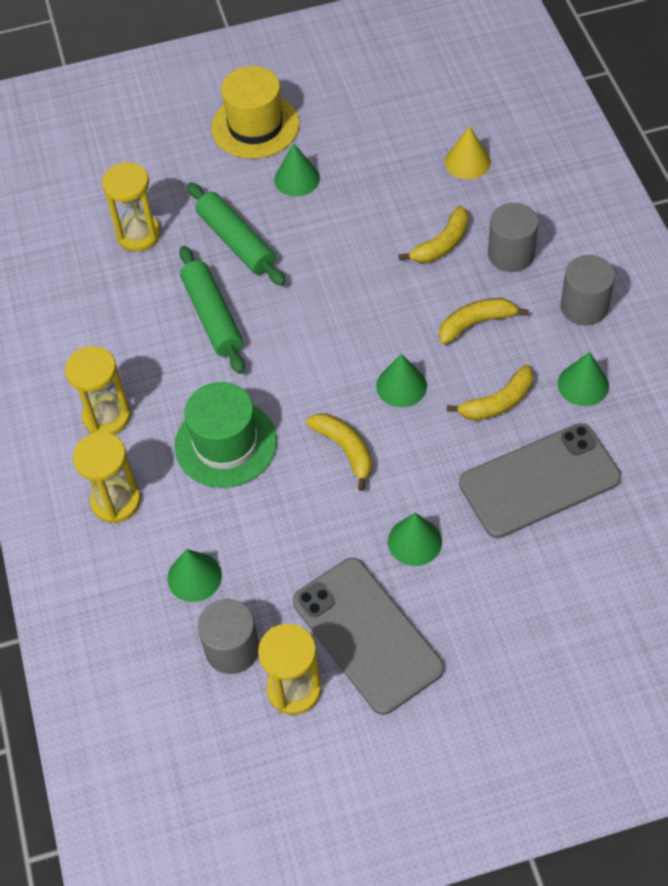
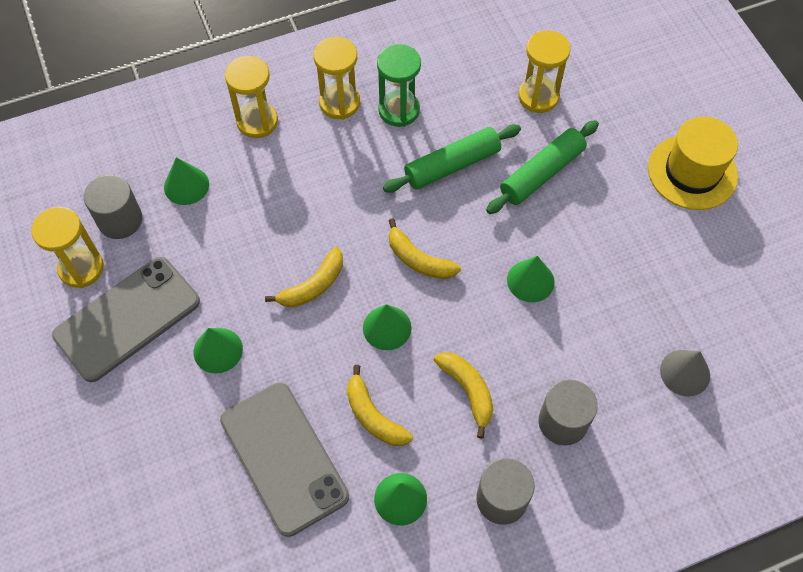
camera: 80 degrees right, 5 degrees up
(129, 360) = (399, 110): none -> green hourglass
(225, 443) = (316, 192): green hat -> none
(297, 179) = (630, 215): green cone -> green cone (530, 281)
(442, 244) = (566, 353): yellow banana -> yellow banana (418, 259)
(467, 162) = (685, 372): yellow cone -> grey cone

